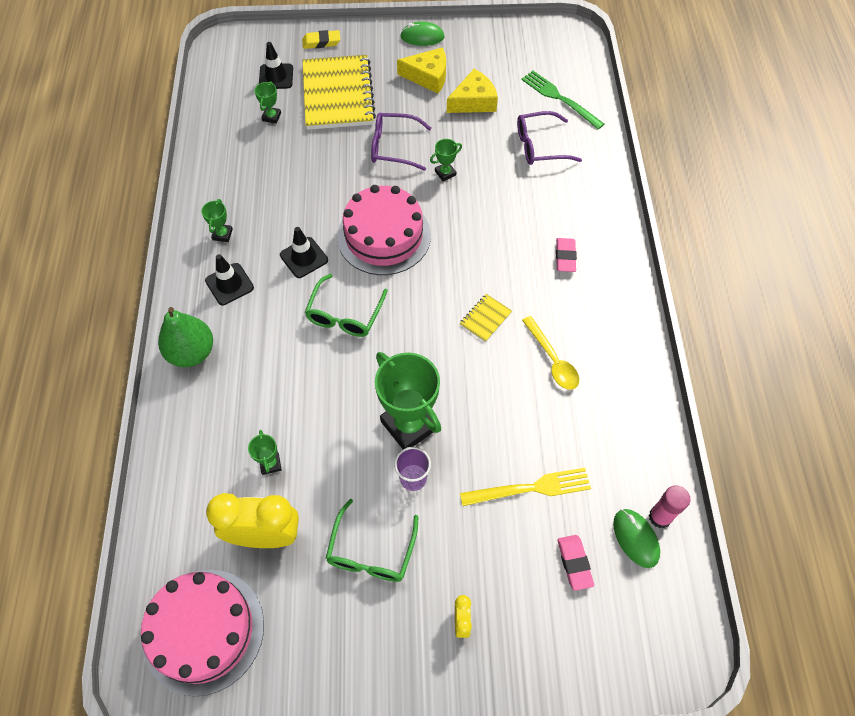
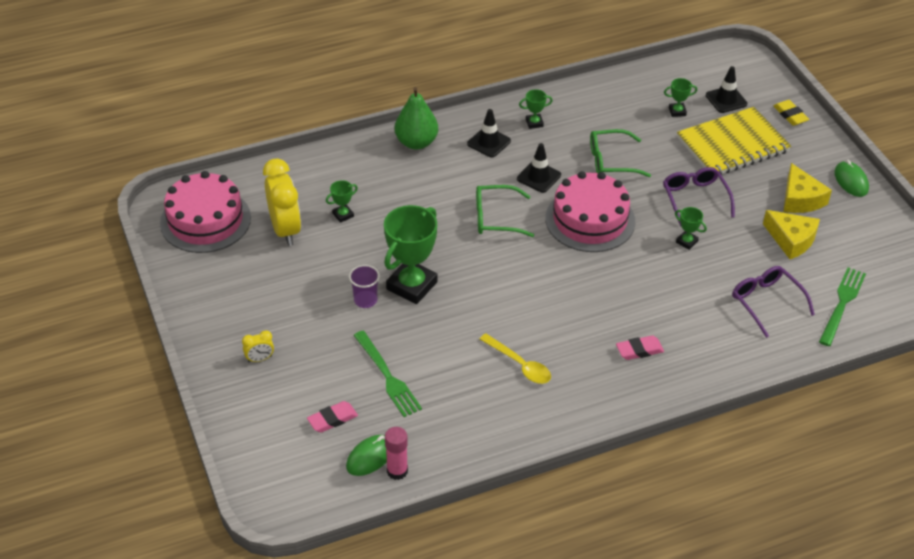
camera: 70 degrees right, 15 degrees down
(371, 551) = (295, 292): green glasses -> green glasses (611, 161)
(485, 319) = (539, 309): yellow notebook -> none
(531, 488) = (388, 377): yellow fork -> green fork
(552, 360) = (520, 365): yellow spoon -> yellow spoon turned 90 degrees counterclockwise

